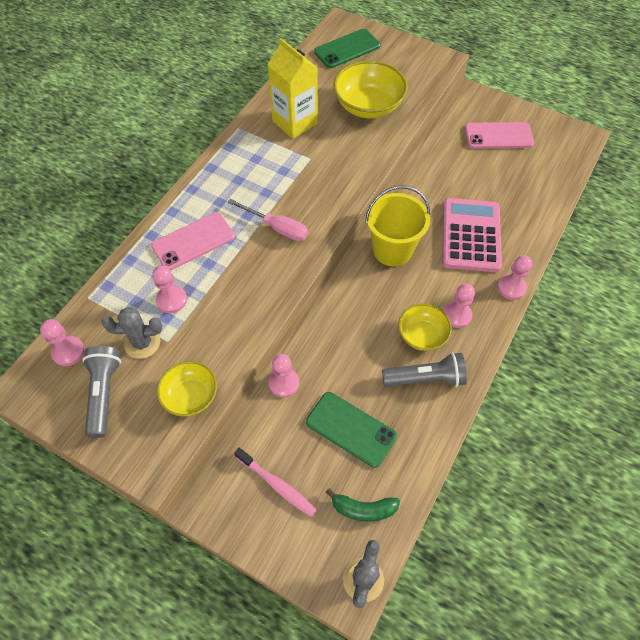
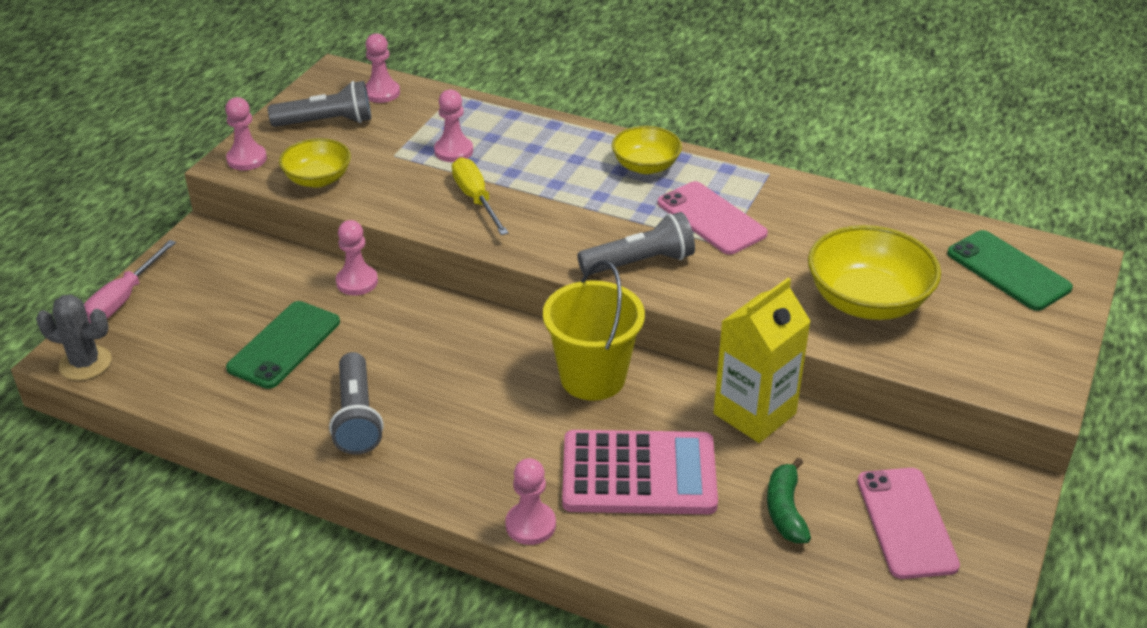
camera: 85 degrees right, 20 degrees down
(142, 343) = (392, 138): grey cactus -> none
(193, 241) = (547, 157): pink phone -> pink phone (711, 218)
(238, 287) = (476, 199): none -> yellow screwdriver
(277, 228) = (581, 223): pink screwdriver -> pink screwdriver (124, 298)
(277, 485) = (217, 286): pink toothbrush -> none
(295, 122) = (799, 225): yellow carton -> yellow carton (754, 413)
(323, 201) = (640, 262): none -> grey flashlight
(363, 509) = (173, 360): green banana -> green banana (785, 510)
(422, 335) = (432, 413): yellow bowl -> yellow bowl (645, 166)
(457, 315) = (470, 453): pink pawn -> pink pawn (247, 159)

